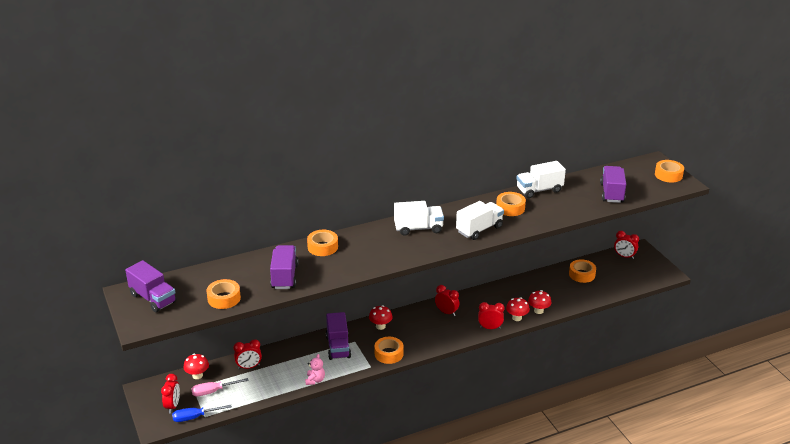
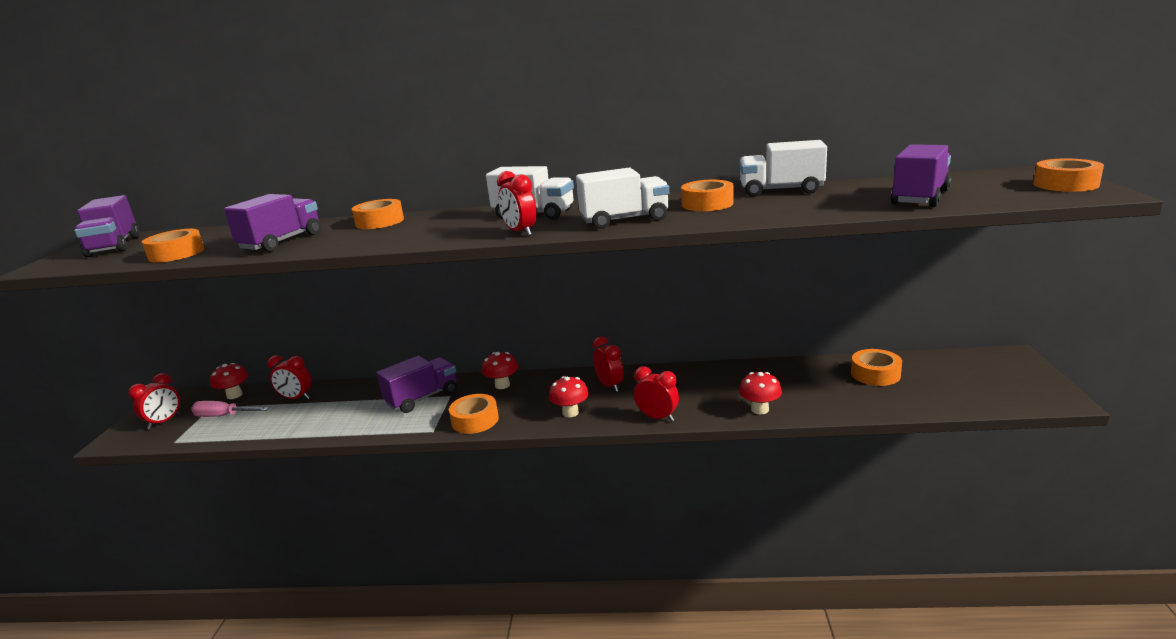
camera: 30 degrees right, 10 degrees down
(195, 417) = (164, 440): blue screwdriver -> none
(315, 380) = (345, 431): pink teddy bear -> none
(338, 347) = (422, 398): purple truck -> purple truck turned 150 degrees counterclockwise
(517, 318) = (714, 412): red mushroom -> red mushroom (570, 412)
(624, 256) = (974, 362): red clock -> red clock (520, 232)

